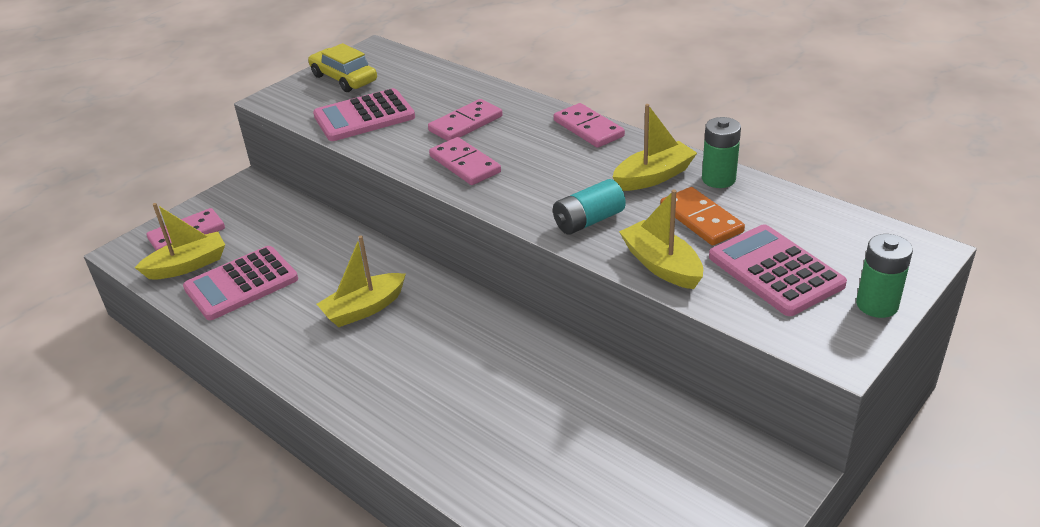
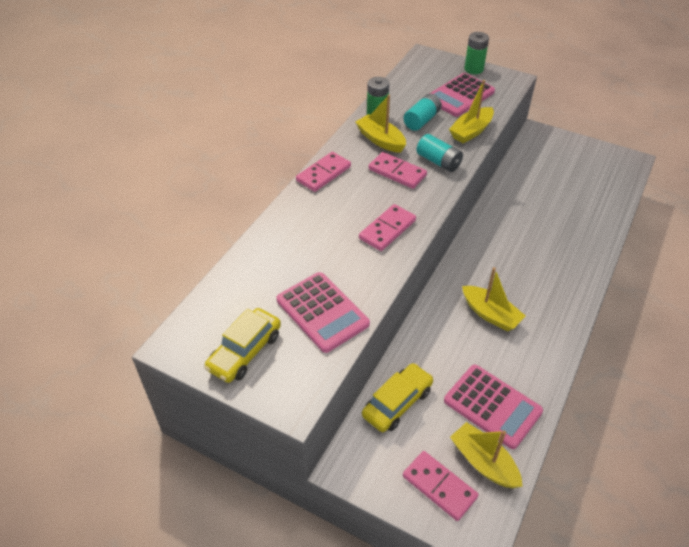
camera: 105 degrees left, 10 degrees up
(289, 220) = (397, 403): none -> yellow car
(465, 124) = (325, 241): pink domino -> pink domino (397, 172)
(701, 219) = (422, 120): orange domino -> turquoise battery

